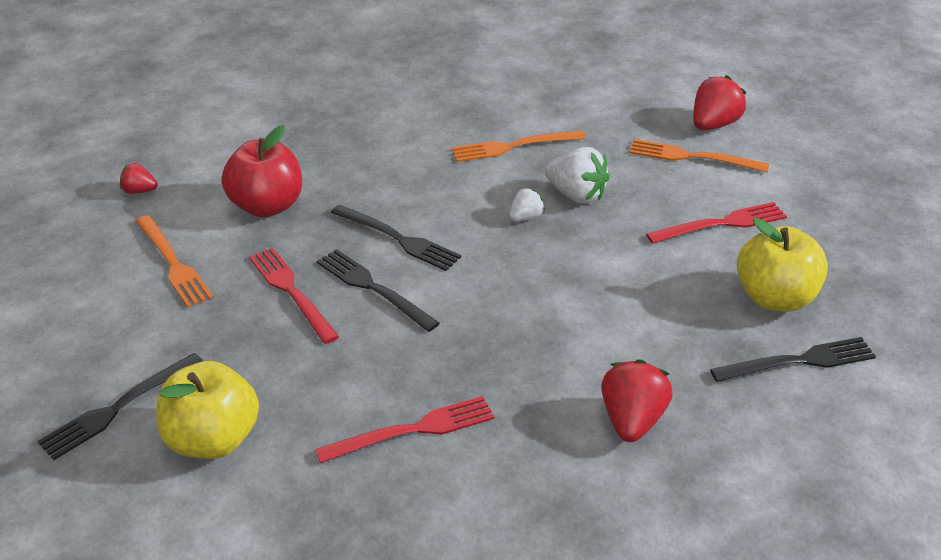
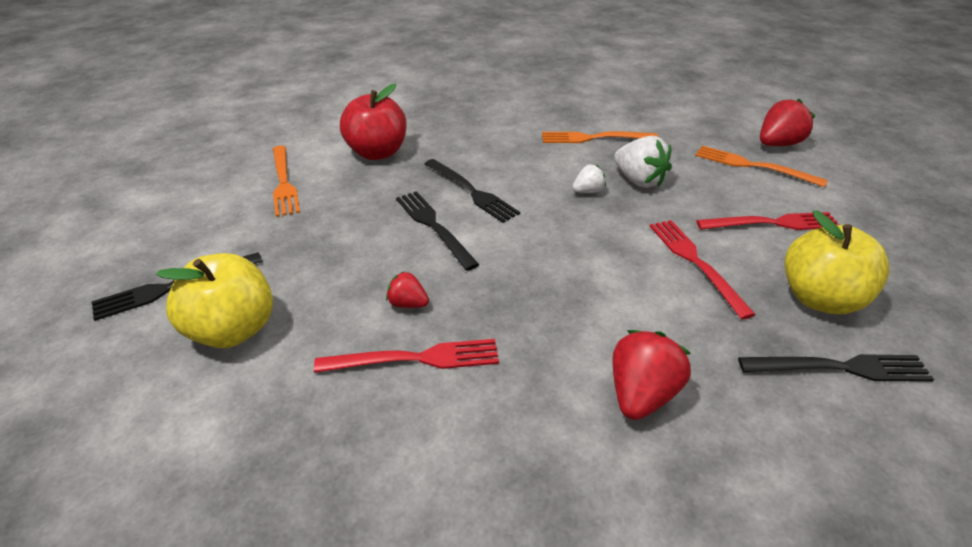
camera: 15 degrees right, 0 degrees up
(139, 191) = (288, 130): red strawberry -> red strawberry (408, 304)
(291, 291) = (364, 218): red fork -> red fork (695, 262)

